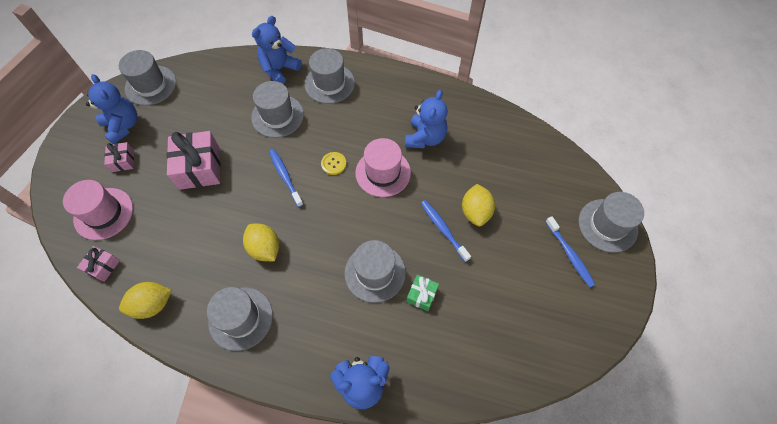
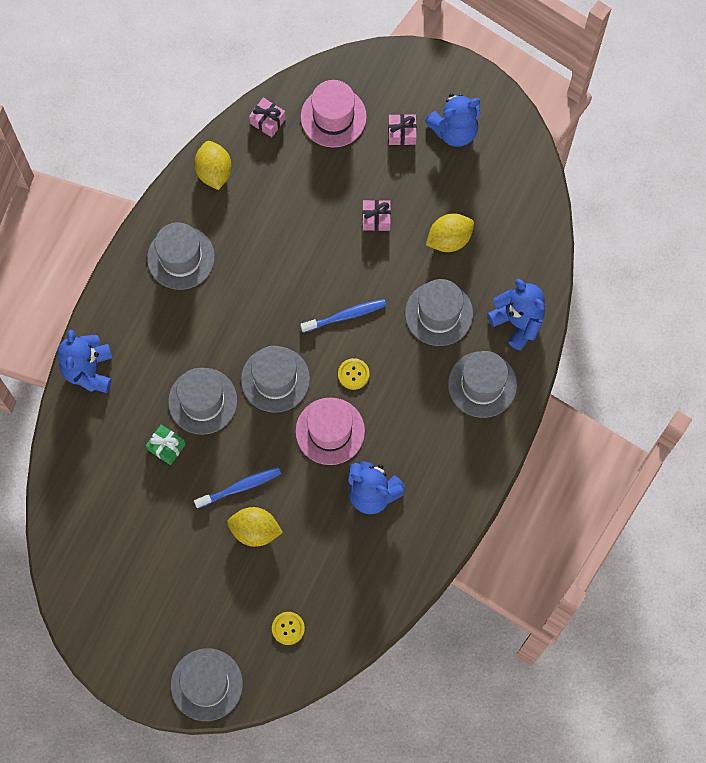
camera: 100 degrees right, 10 degrees up
(150, 85) = (516, 160): grey hat -> grey hat (275, 379)
(199, 168) = (376, 218): pink gift -> pink gift, size x0.51
(265, 248) = (255, 286): yellow lemon -> yellow lemon (449, 239)
(543, 176) = (288, 628): none -> yellow button
(569, 254) = (179, 625): blue toothbrush -> none

